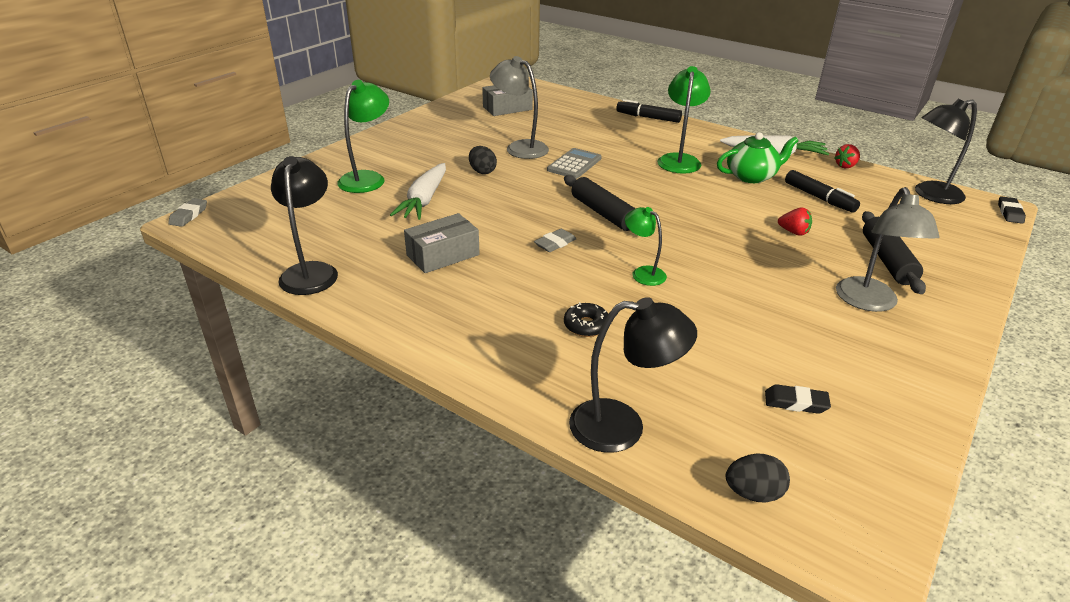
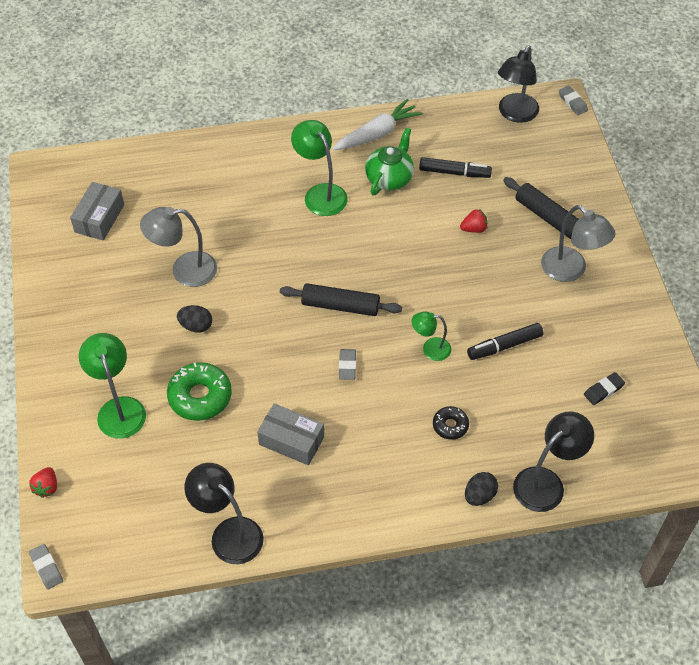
camera: 45 degrees left, 20 degrees up
(424, 200) = (200, 396): white carrot -> green donut
(443, 255) = (291, 440): grey box -> grey box turned 75 degrees counterclockwise
(574, 164) = (252, 260): grey calculator -> none
(648, 118) = (234, 145): black marker -> black marker (504, 346)
(753, 493) = (637, 469): black egg -> black egg (479, 495)
(845, 166) = (436, 113): red strawberry -> red strawberry (47, 487)
(1010, 213) = (572, 102): black eraser -> grey eraser

